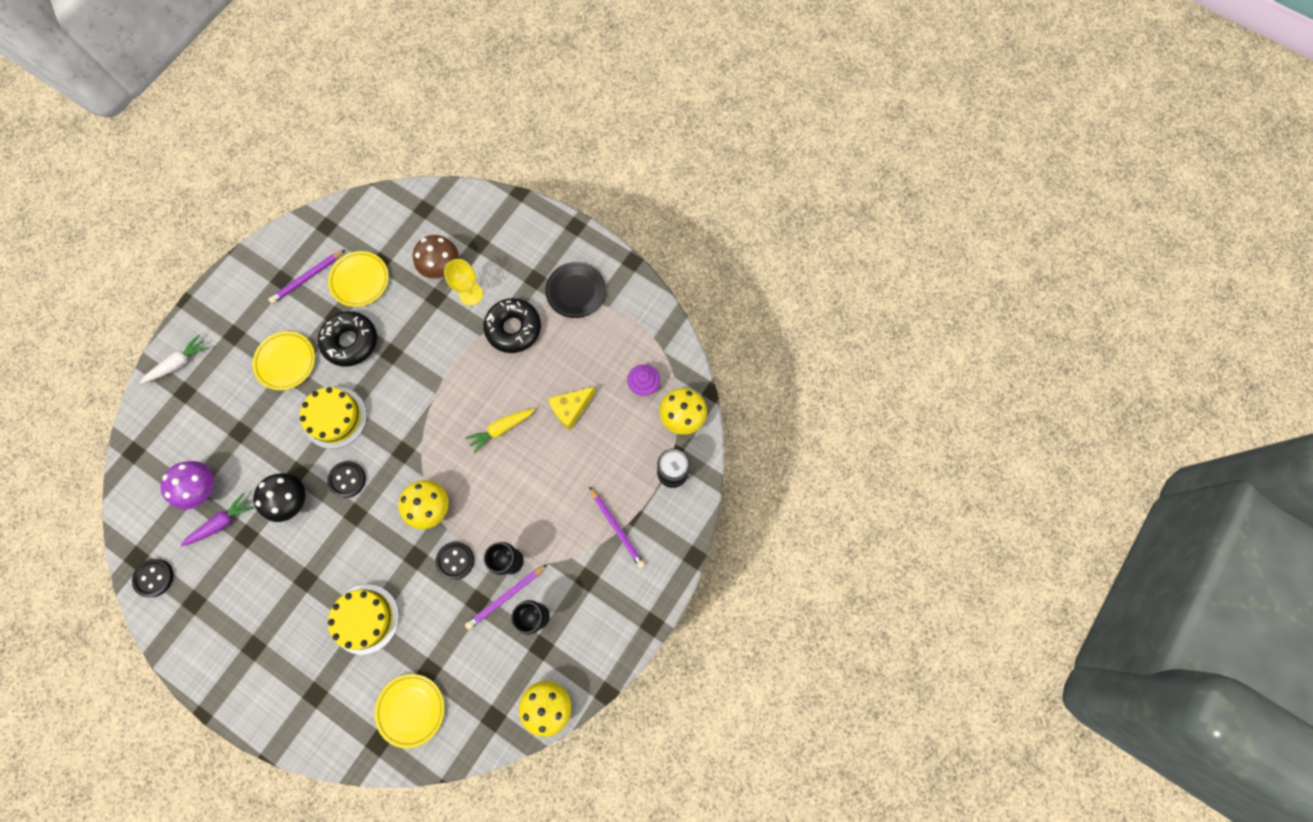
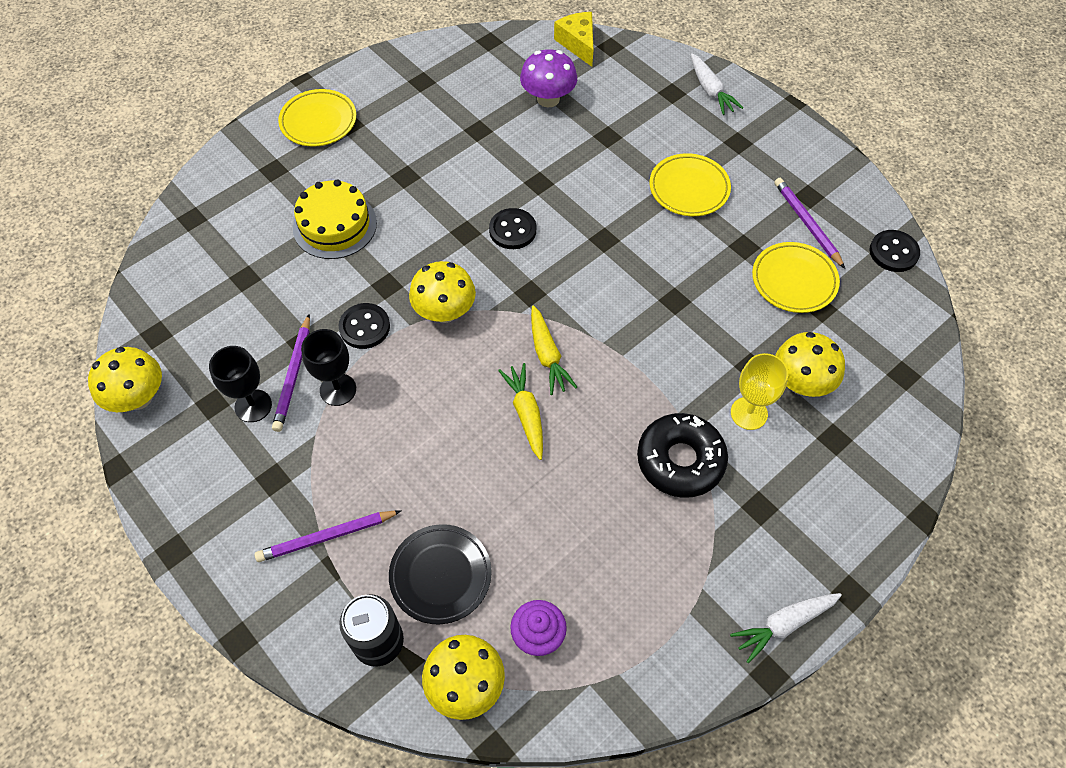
camera: 105 degrees right, 15 degrees down
(154, 578) = (461, 53): black button -> black button (893, 252)
(222, 523) = (501, 111): purple carrot -> none
(292, 500) = (505, 174): black mushroom -> none
(335, 417) = (599, 228): yellow cake -> none
(351, 341) = (702, 258): black donut -> none
(411, 709) = (210, 254): yellow plate -> yellow plate (318, 121)
(442, 267) = (800, 383): brown mushroom -> yellow mushroom
(453, 427) = (547, 355): none -> yellow carrot
(506, 597) = (293, 375): purple pencil -> purple pencil turned 150 degrees counterclockwise
(571, 409) = (529, 514): yellow cheese -> yellow cheese (578, 44)
(576, 291) = (727, 566): black plate -> black plate (440, 575)
(602, 258) = (783, 624): none -> white carrot

